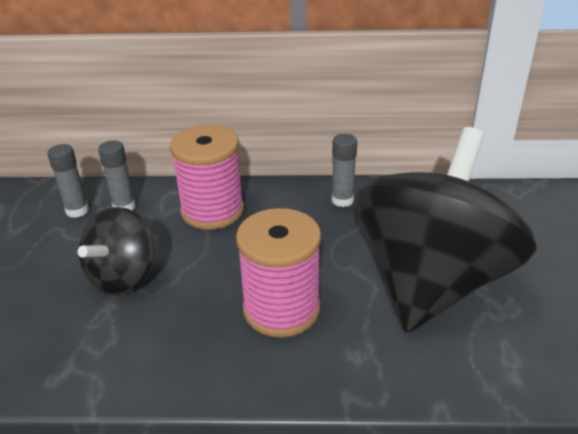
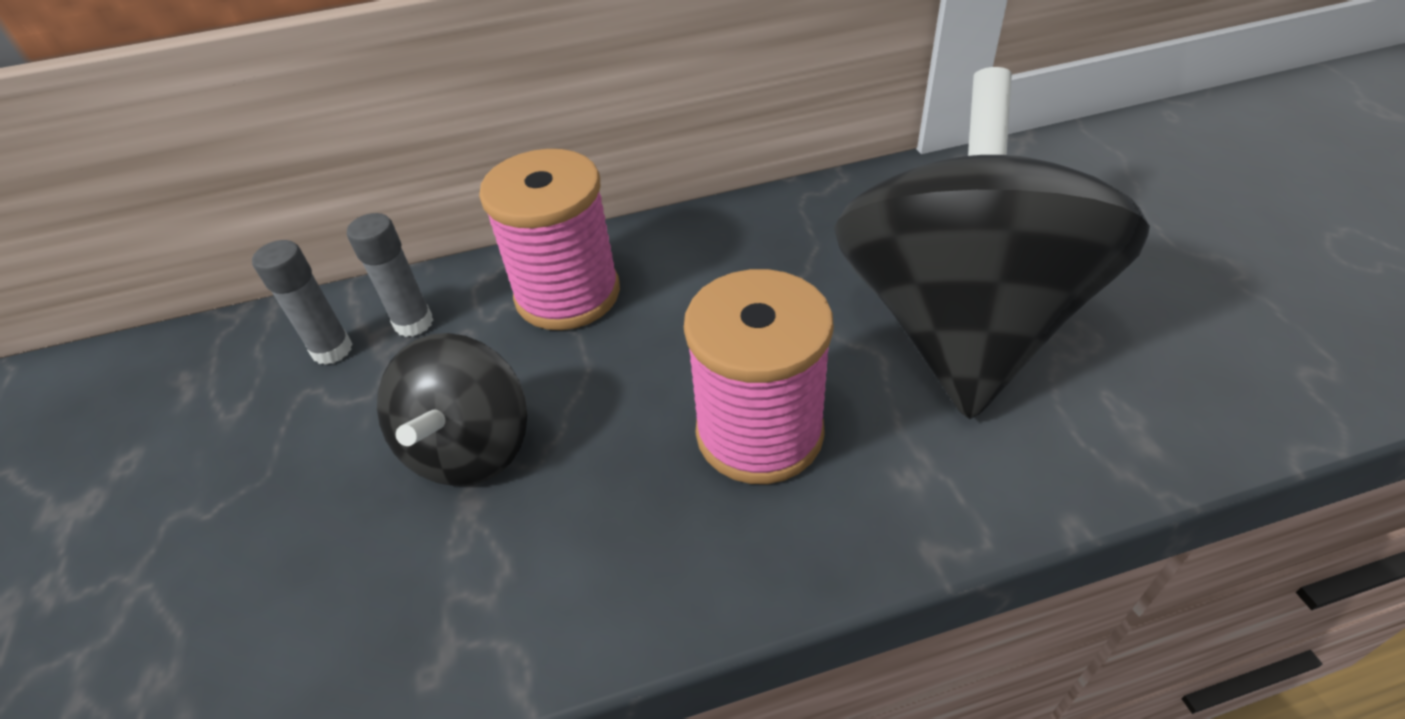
camera: 15 degrees left, 10 degrees up
(342, 200) = (764, 229): grey glue stick -> none

